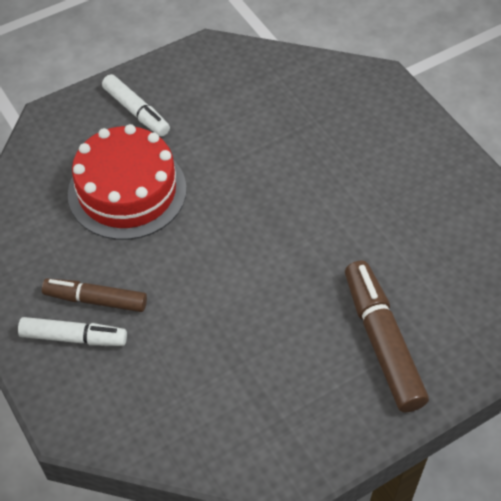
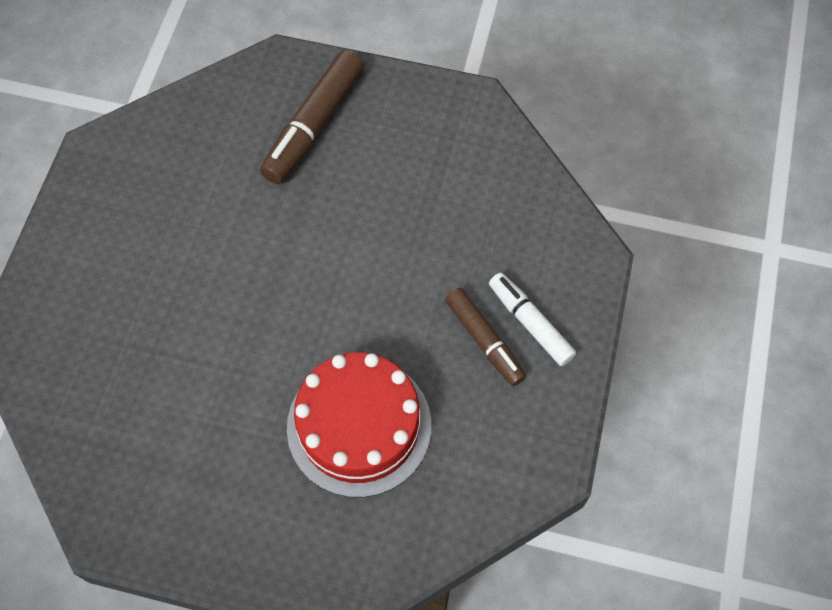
camera: 135 degrees left, 10 degrees up
(136, 111) = (259, 515): white marker -> none

